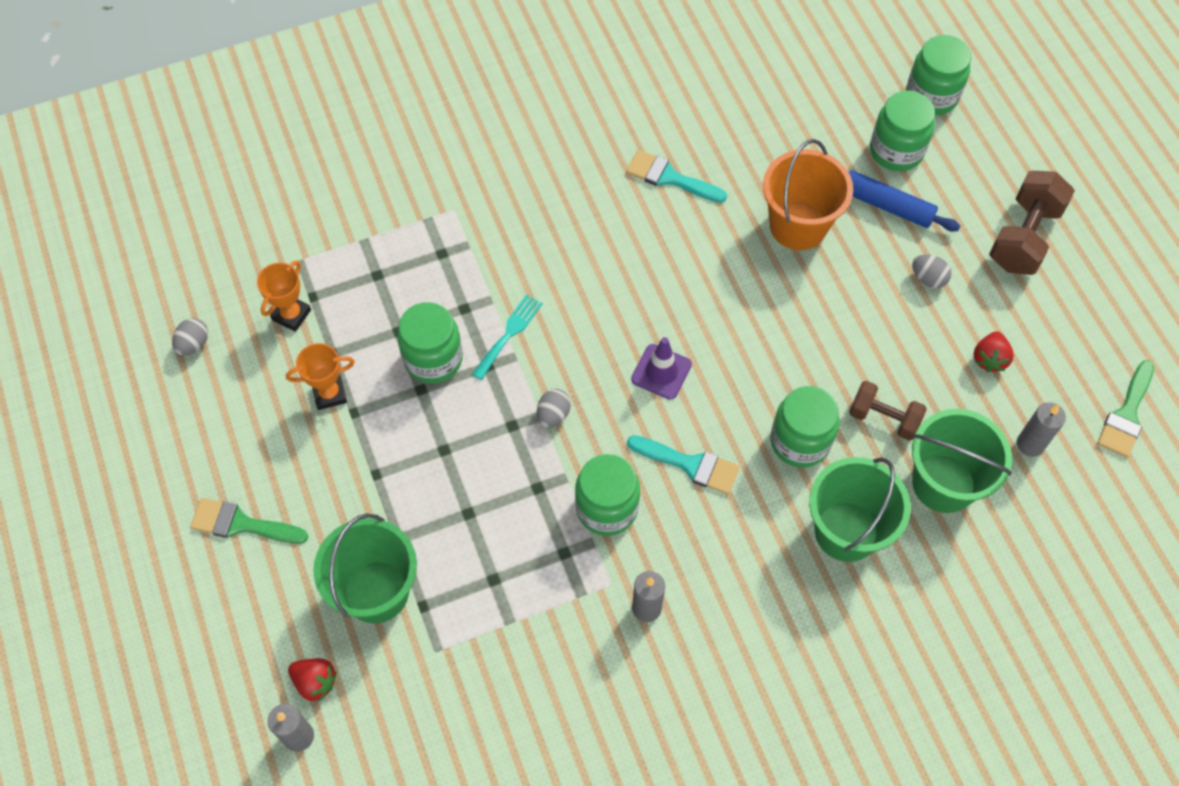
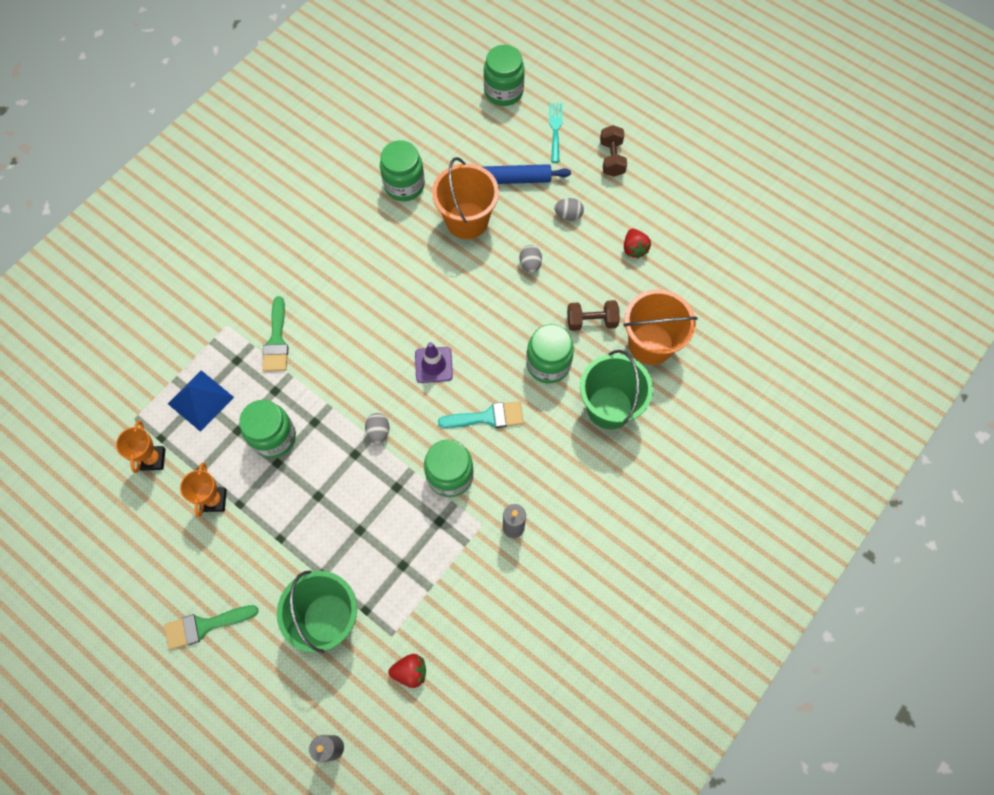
camera: 30 degrees left, 5 degrees up
(193, 344) = (92, 518): grey egg -> grey egg (530, 264)
(315, 682) = (322, 704): red strawberry -> red strawberry (410, 672)
(329, 394) = (214, 500): orange trophy -> orange trophy turned 45 degrees counterclockwise
(378, 277) = (200, 400): none -> blue pyramid
(509, 334) = (316, 392): turquoise fork -> turquoise fork (555, 129)
(669, 177) = (364, 229): turquoise brush -> none
(896, 151) = (501, 139): green jar -> green jar (404, 185)
(943, 483) = (650, 344): green bucket -> orange bucket
(1024, 237) = (612, 158): brown dumbbell -> brown dumbbell, size x0.65
(1030, 444) = (688, 291): grey candle -> none
(1126, 415) = (733, 243): green brush -> green brush (276, 341)

